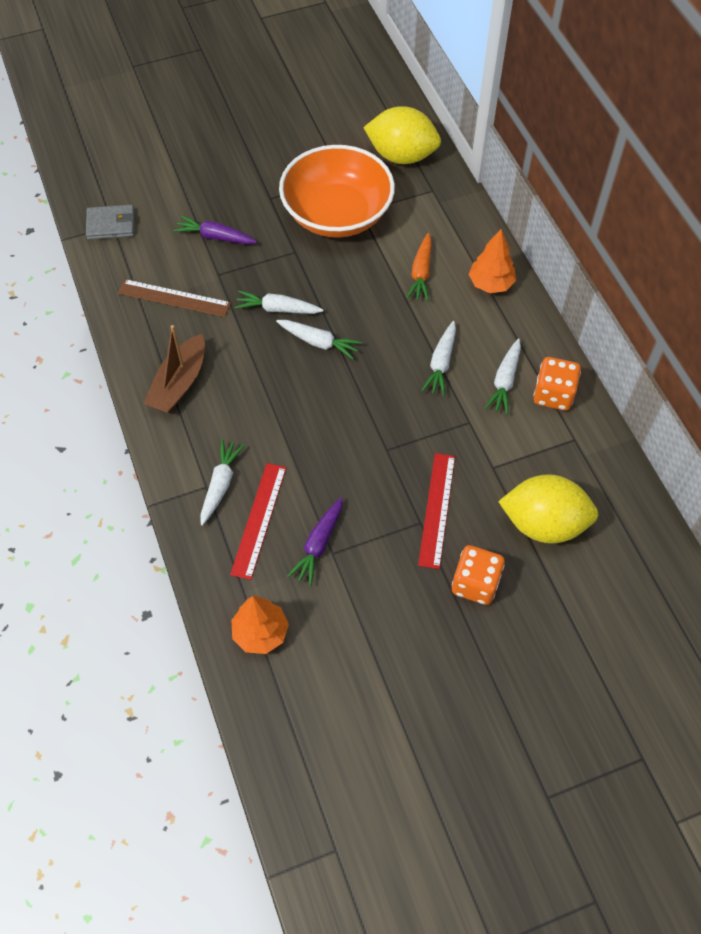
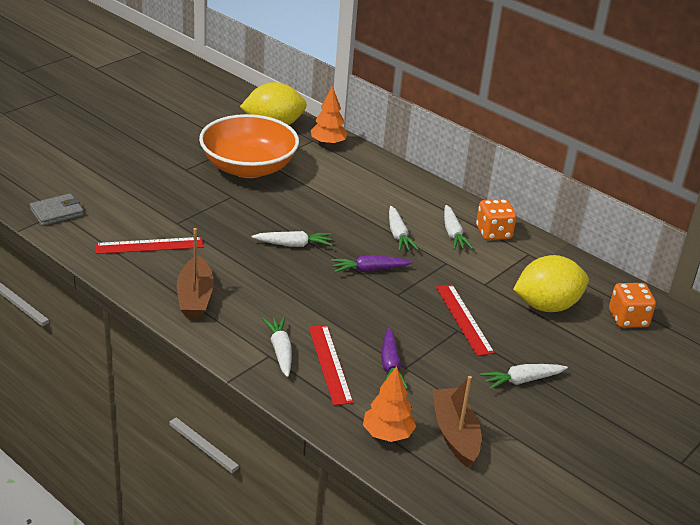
camera: 30 degrees left, 25 degrees down
(174, 298) = (149, 245): brown ruler -> red ruler
(215, 237) = (157, 201): purple carrot -> purple carrot (370, 270)
(278, 309) = (244, 233): white carrot -> white carrot (522, 380)
(328, 659) = (455, 434): none -> brown boat
(421, 273) = (341, 187): orange carrot -> none
(475, 583) = (527, 354): orange dice -> orange dice (628, 319)
(490, 284) = (398, 182): orange tree -> orange tree (328, 143)

